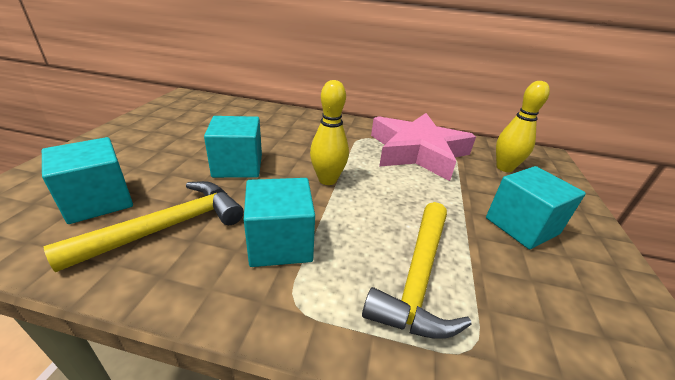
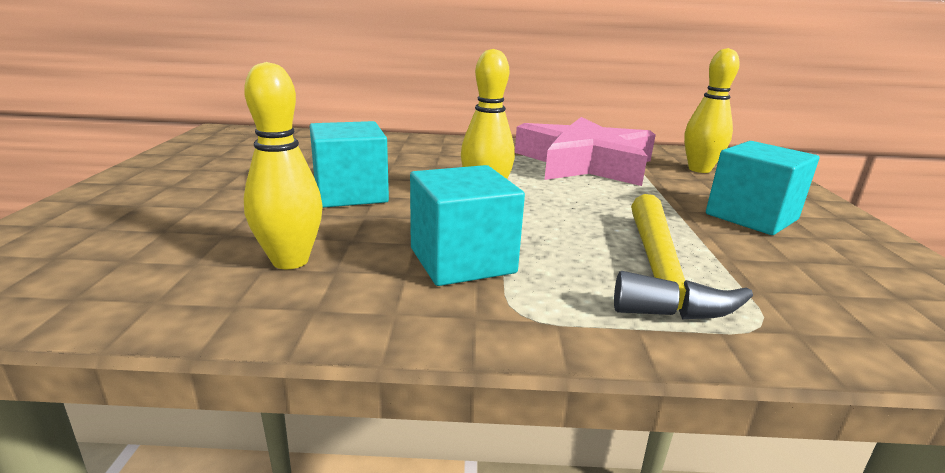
camera: 10 degrees left, 10 degrees down
(98, 201) = (162, 245): turquoise cube -> none
(168, 227) = (290, 261): yellow hammer -> yellow bowling pin

